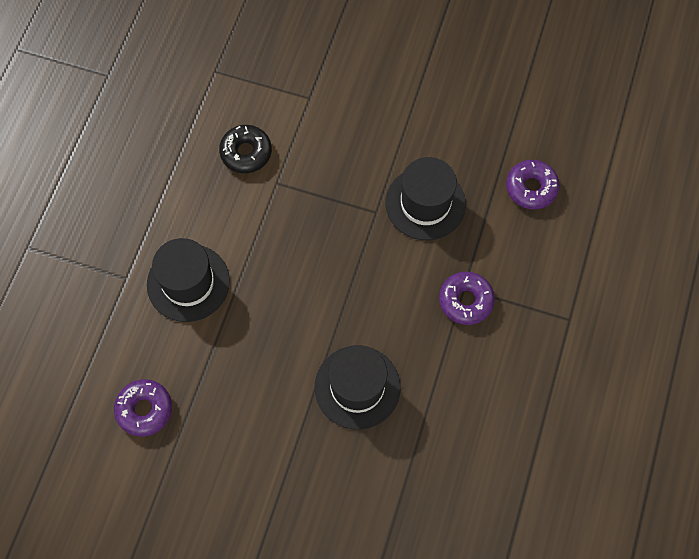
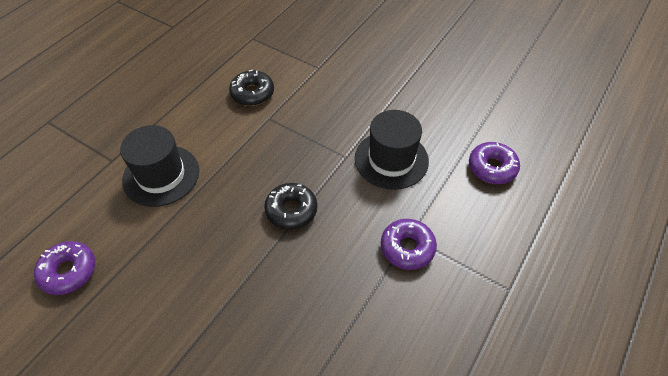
camera: 15 degrees right, 15 degrees down
(340, 289) = (291, 210): none -> black donut
(357, 387) = (276, 302): black hat -> none

